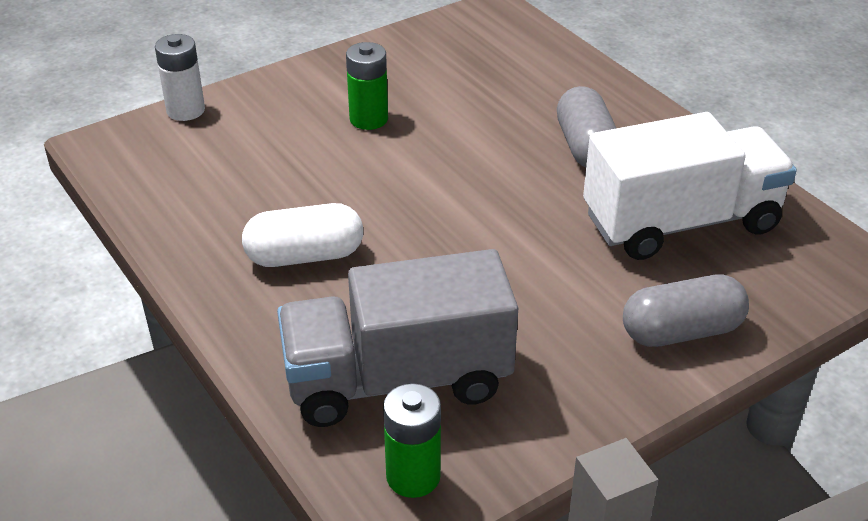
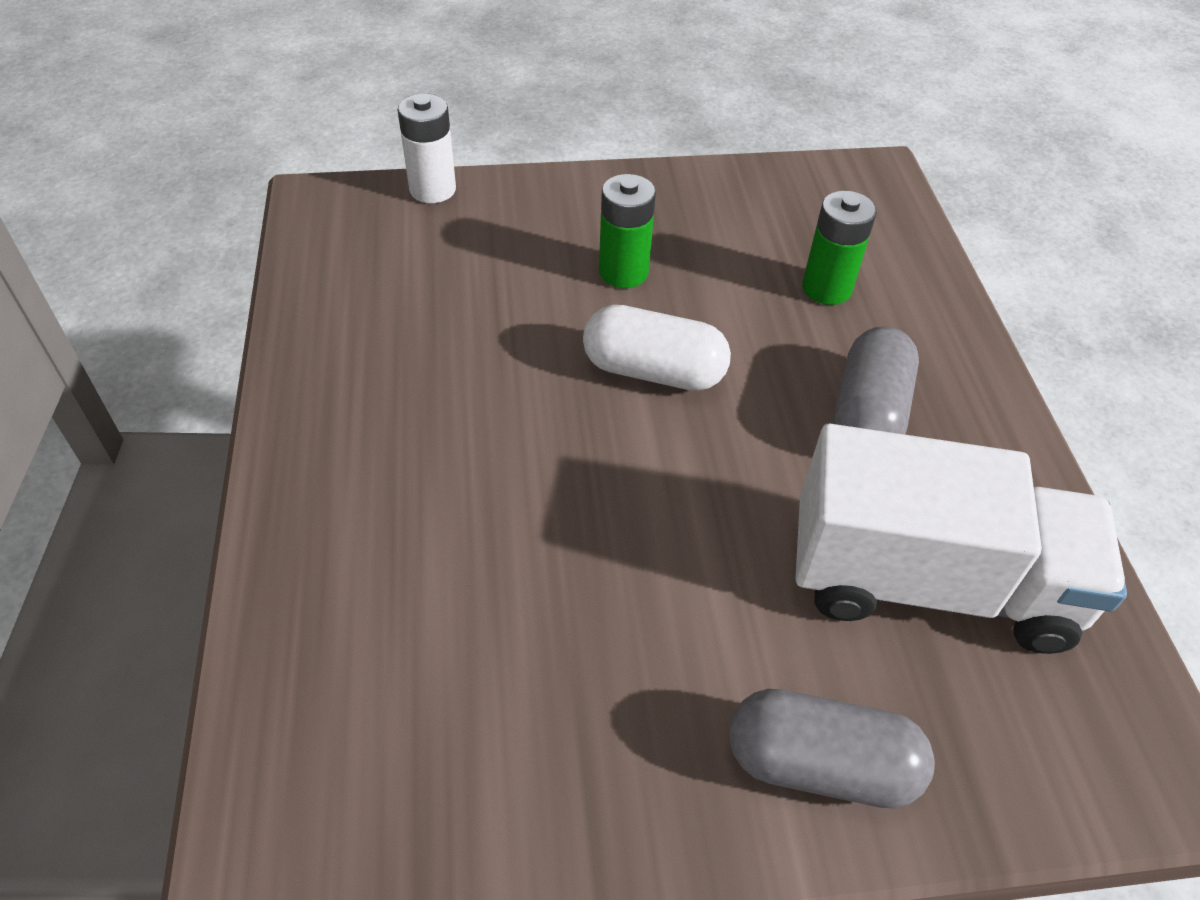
camera: 25 degrees right, 10 degrees up
(305, 256) = (423, 431): white capsule -> white capsule (653, 371)
(397, 379) = (405, 660): grey truck -> none
(413, 476) = (321, 822): green battery -> green battery (826, 288)

